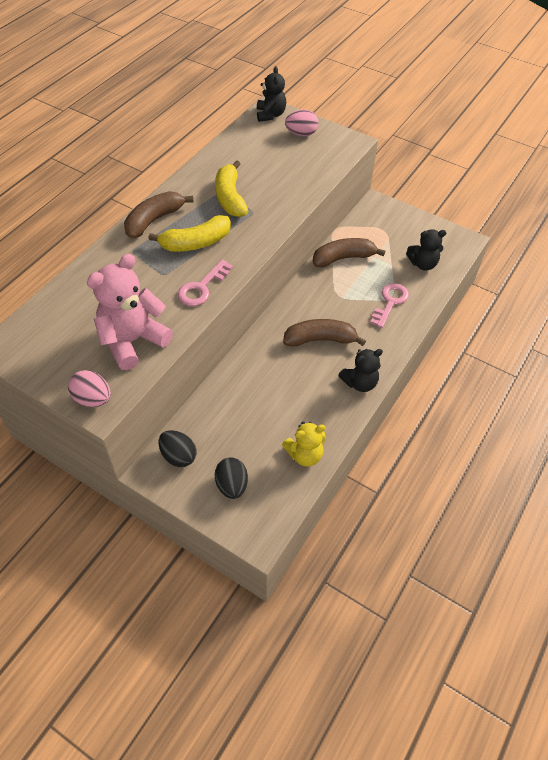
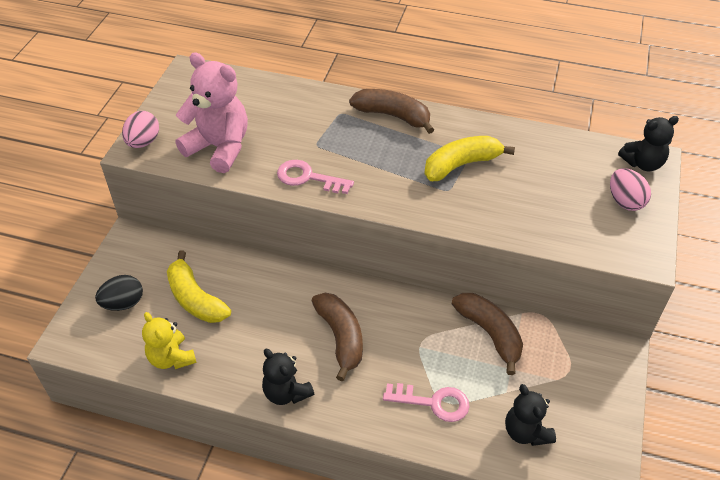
camera: 75 degrees right, 5 degrees down
(178, 456) = (151, 252): black egg -> none
(196, 243) = (373, 156): yellow banana -> yellow banana (195, 299)

